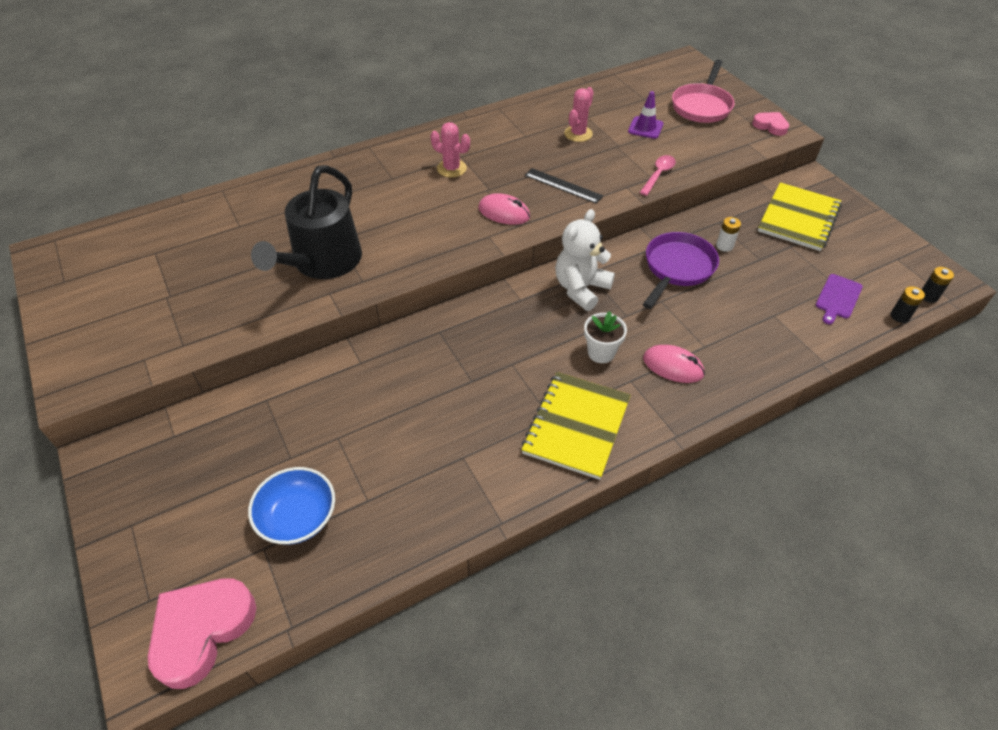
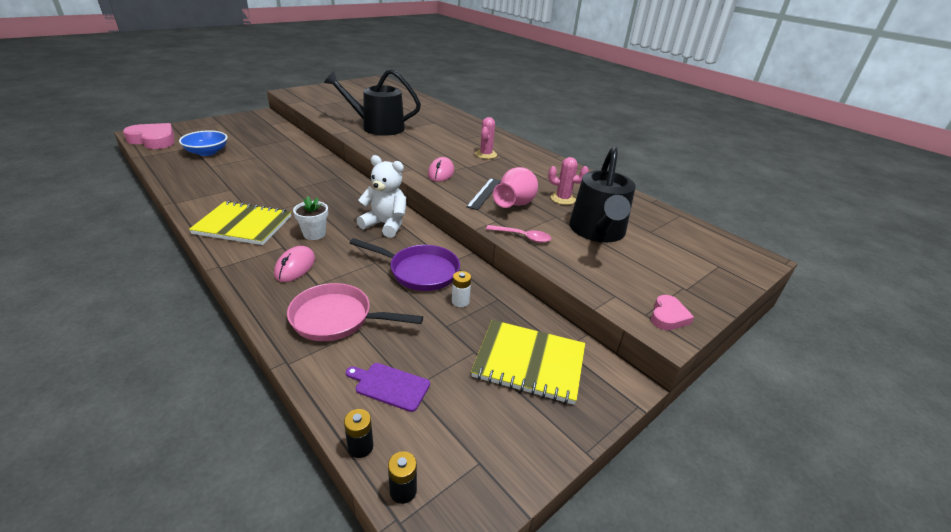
camera: 75 degrees right, 15 degrees down
(591, 168) = (515, 204): none -> pink vase
(645, 128) = (597, 231): purple traffic cone -> black watering can
(702, 106) = (668, 266): pink pan -> pink pan (337, 318)

